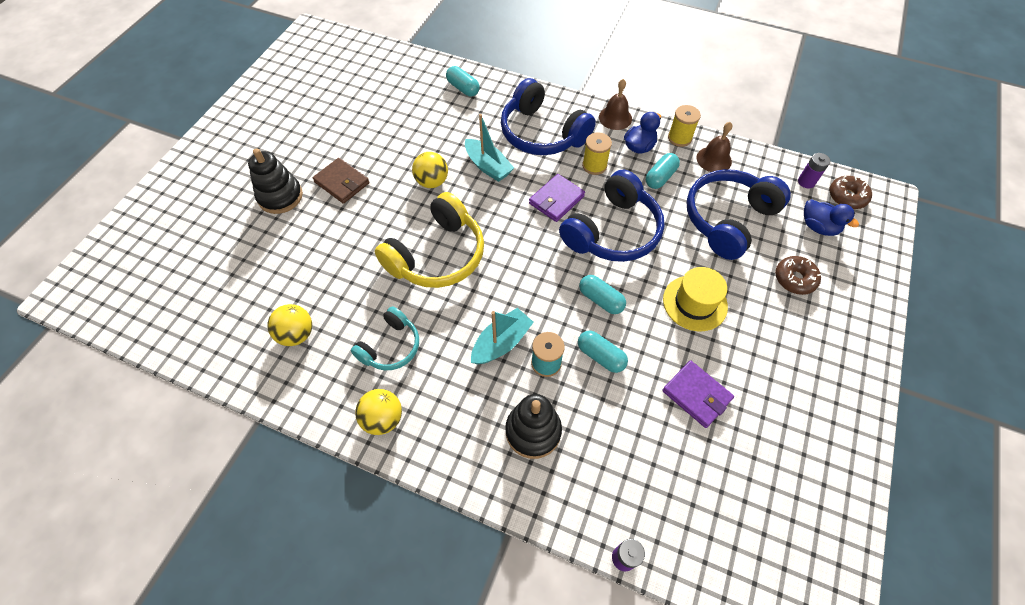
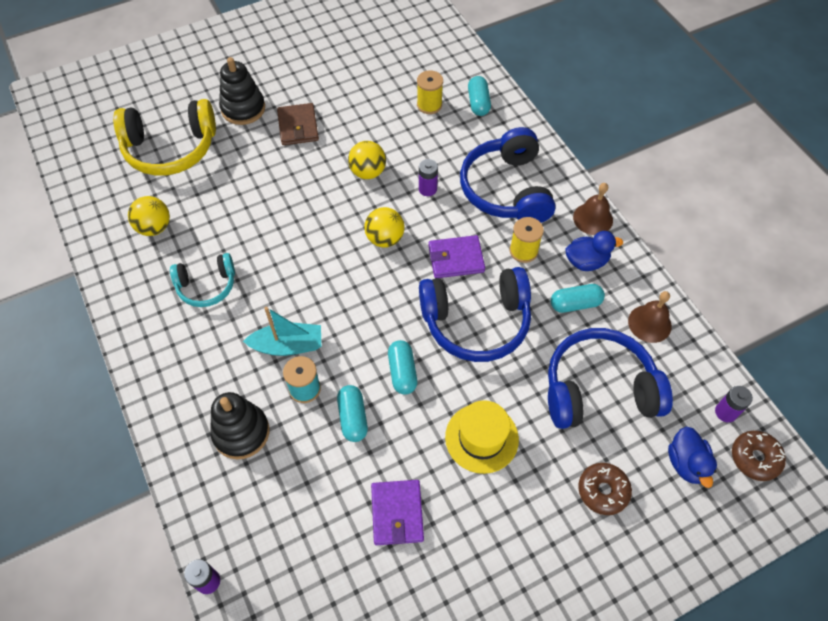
camera: 40 degrees right, 0 degrees up
(383, 419) = (150, 336): yellow ball -> yellow ball (385, 238)
(437, 255) = (310, 238): yellow headphones -> yellow headphones (170, 148)
(488, 166) = (427, 189): turquoise boat -> purple battery
(679, 138) = (637, 279): yellow spool -> yellow spool (429, 105)

